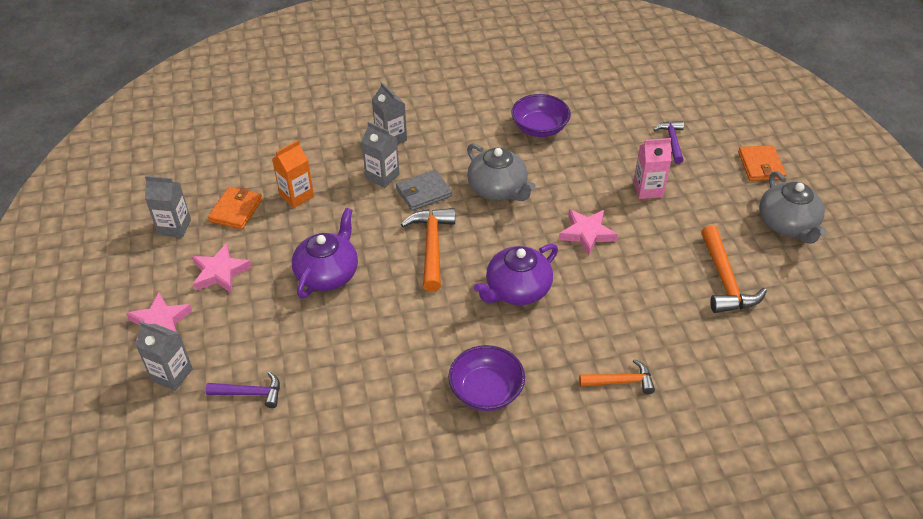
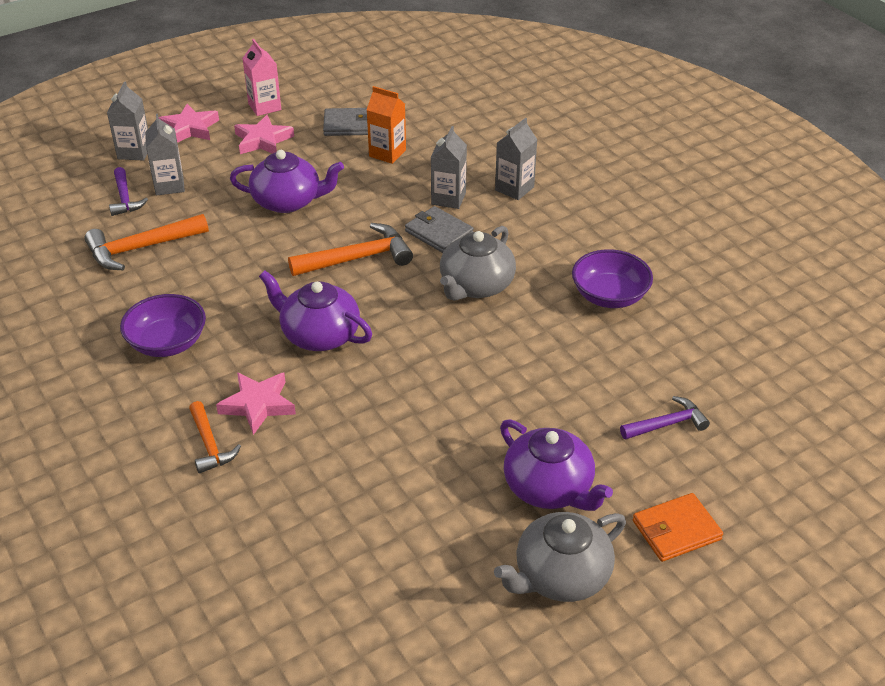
camera: 70 degrees right, 5 degrees down
(174, 227) = (309, 99): grey carton -> grey carton (169, 185)
(236, 210) = (348, 125): orange wallet -> grey wallet
(586, 233) = (437, 373): pink star -> pink star (258, 405)
(648, 189) = (551, 415): pink carton -> pink carton (264, 107)
(713, 209) = (549, 488): none -> purple teapot
(725, 280) = (414, 518): orange hammer -> orange hammer (141, 248)

